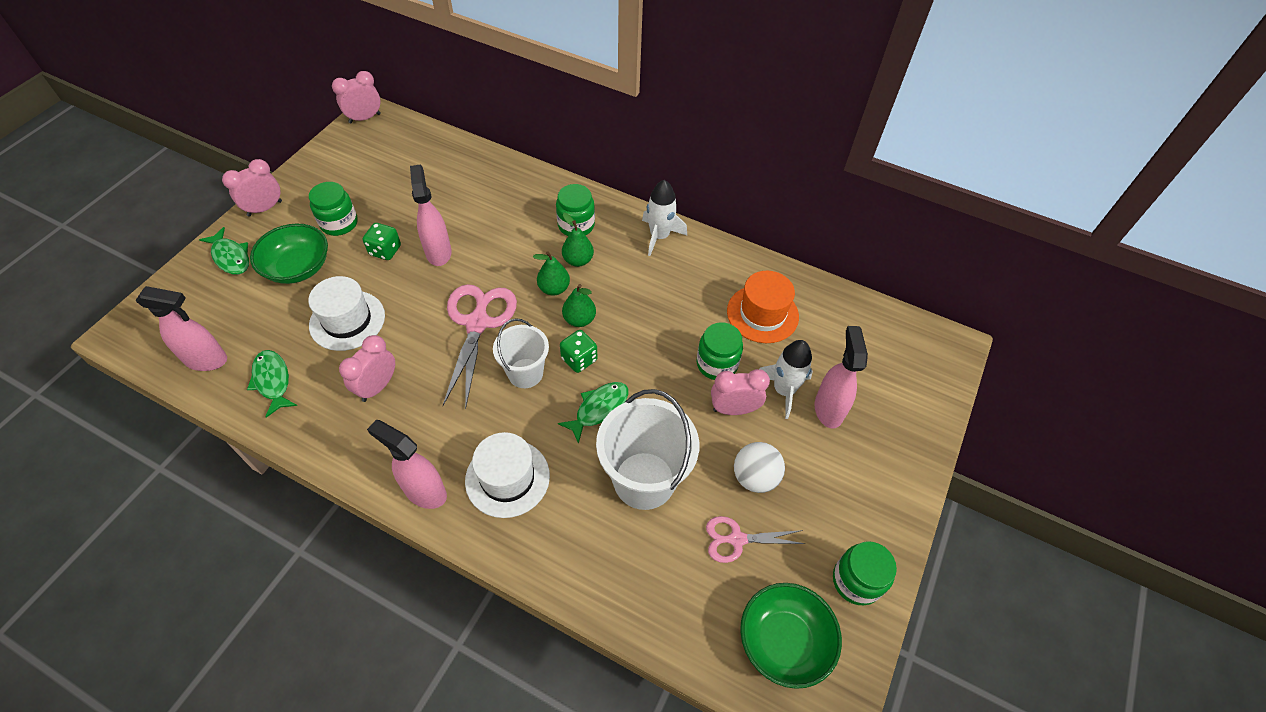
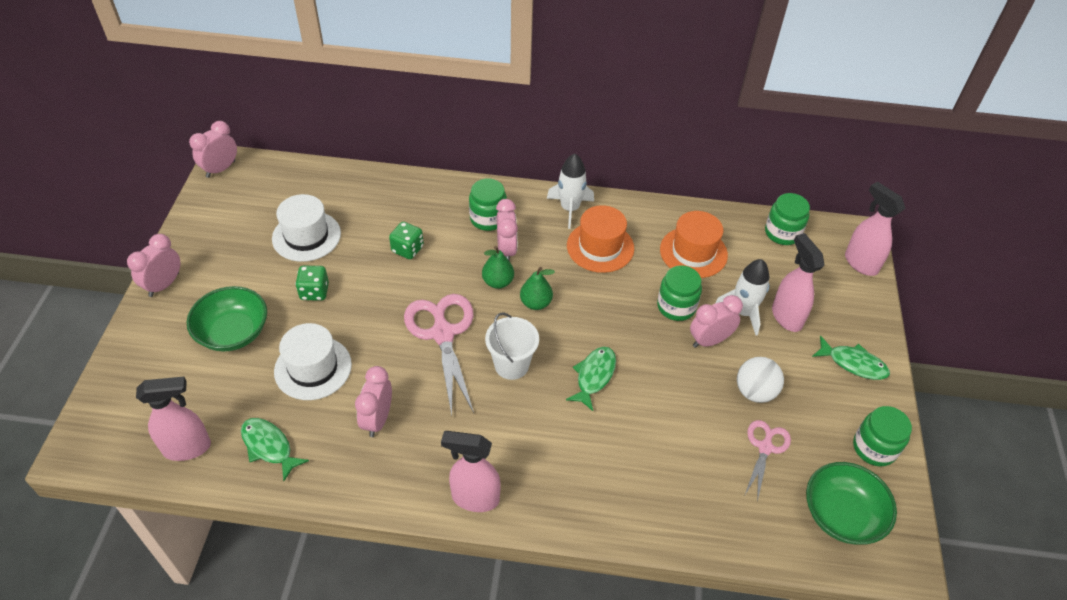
camera: 20 degrees left, 5 degrees down
(231, 257) = (155, 342): green fish -> green fish (853, 363)
(339, 223) = (252, 278): green jar -> green jar (782, 233)
(438, 252) = (369, 279): pink spray bottle -> pink spray bottle (860, 263)
(507, 478) = (544, 461): white hat -> white hat (306, 236)
(578, 260) = (506, 250): green pear -> pink clock
(579, 359) = (554, 338): green dice -> green dice (407, 249)
(644, 480) = (664, 424): white bucket -> none
(670, 282) = (600, 247): none -> orange hat
(736, 539) = (765, 447): pink scissors -> pink scissors turned 135 degrees clockwise

